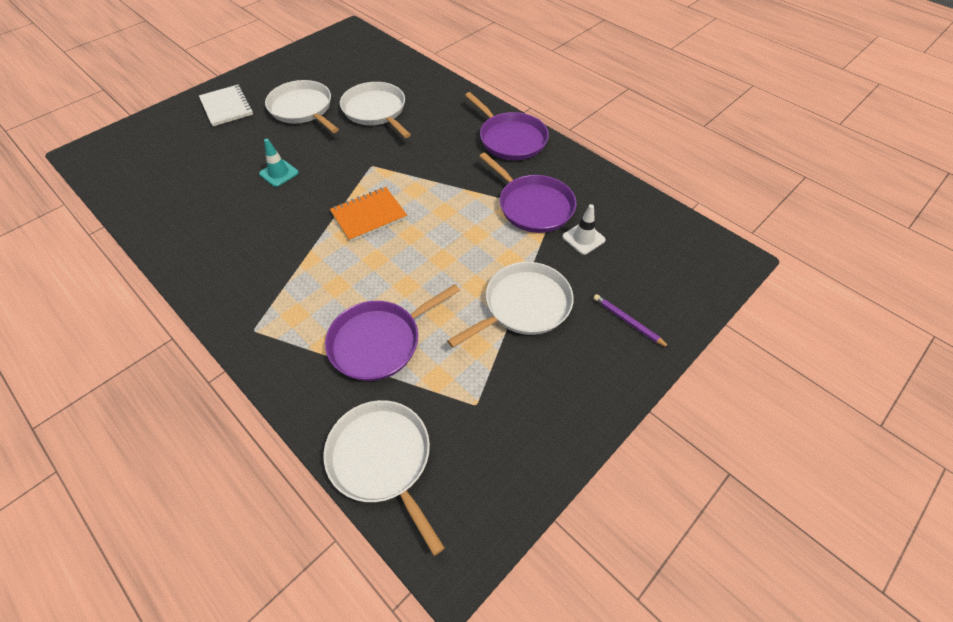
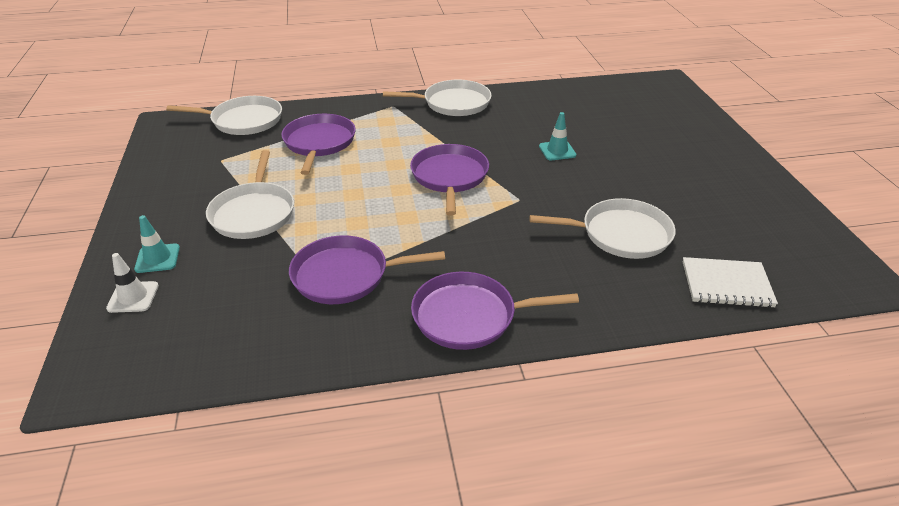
camera: 125 degrees right, 15 degrees down
(227, 107) = (698, 149): white notebook -> white notebook (726, 284)
(302, 109) = (662, 189): white pan -> white pan (453, 103)
(369, 215) = (449, 177): orange notebook -> purple pan
(583, 238) = (264, 286): white traffic cone -> white traffic cone (133, 297)
(628, 321) = (157, 258): purple pencil -> turquoise traffic cone

